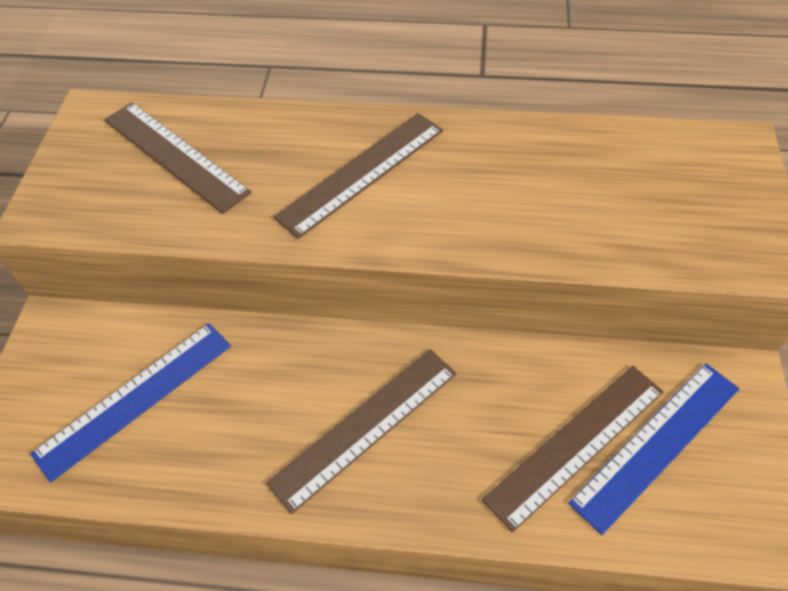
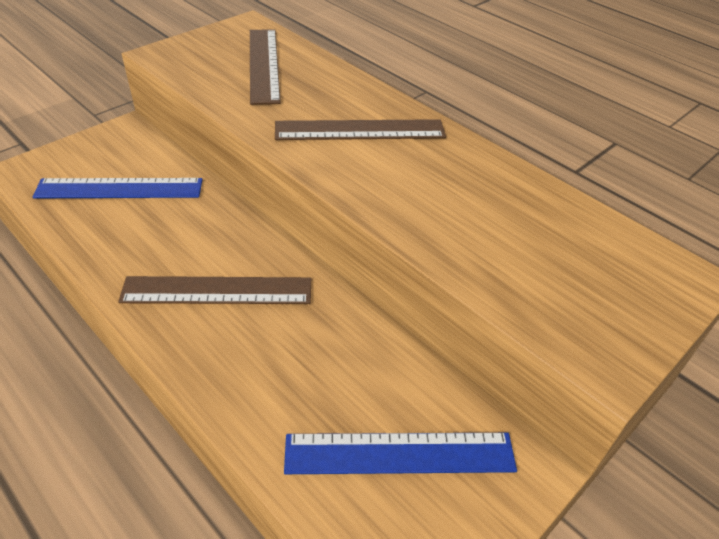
camera: 35 degrees right, 10 degrees down
(576, 444) = (338, 405): brown ruler -> none

